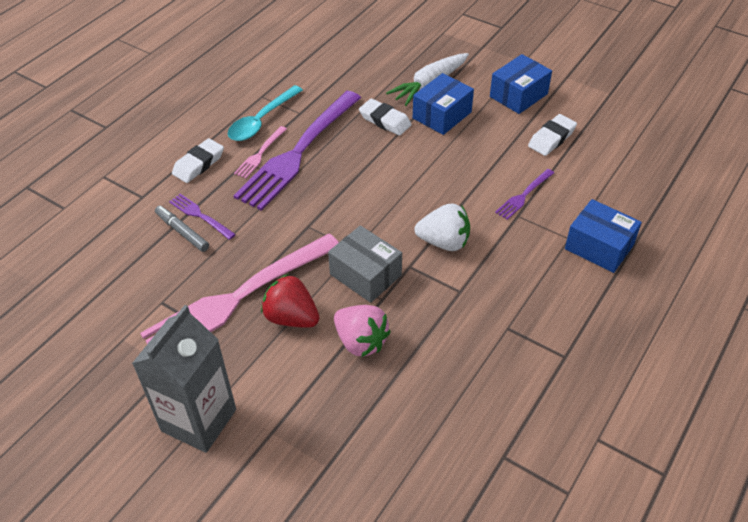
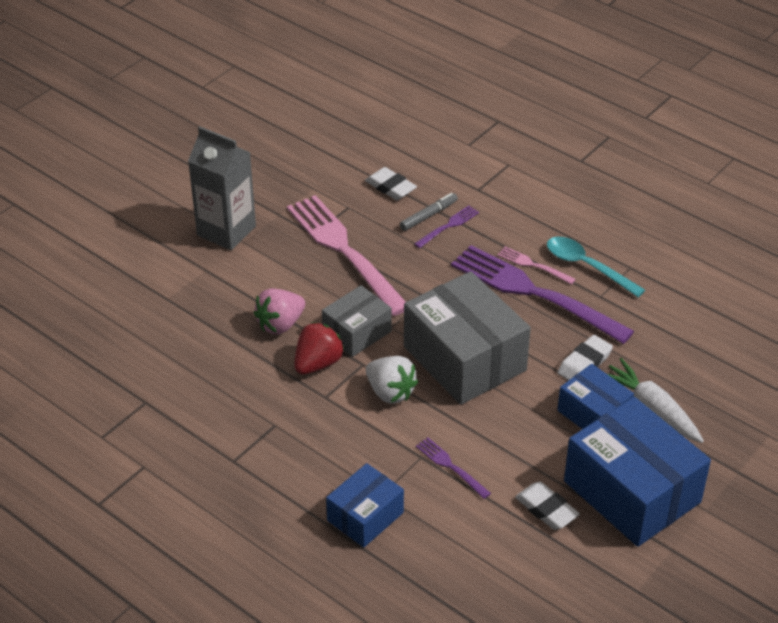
camera: 95 degrees right, 5 degrees down
(198, 164) = (520, 223): white eraser -> white eraser (390, 187)
(291, 317) = (315, 283): red strawberry -> red strawberry (318, 363)
(390, 194) = (464, 358): none -> grey box
(444, 242) = (390, 392): white strawberry -> white strawberry turned 60 degrees counterclockwise
(518, 95) = (632, 492): blue box -> blue box, size x1.81

